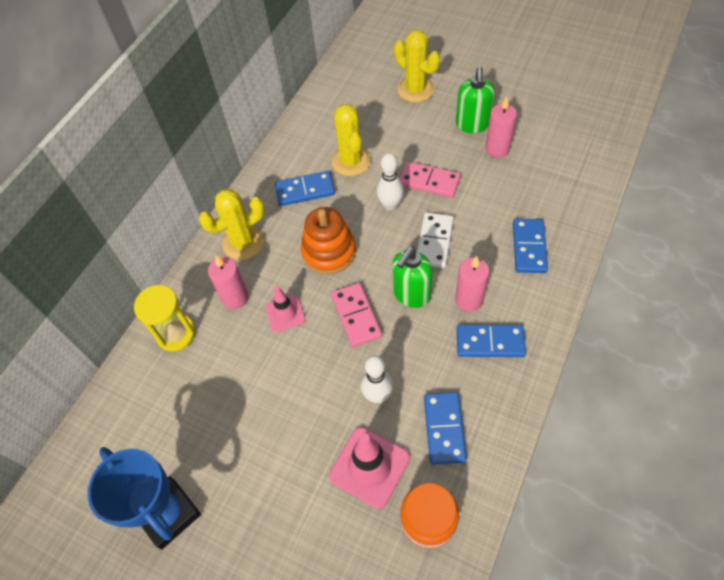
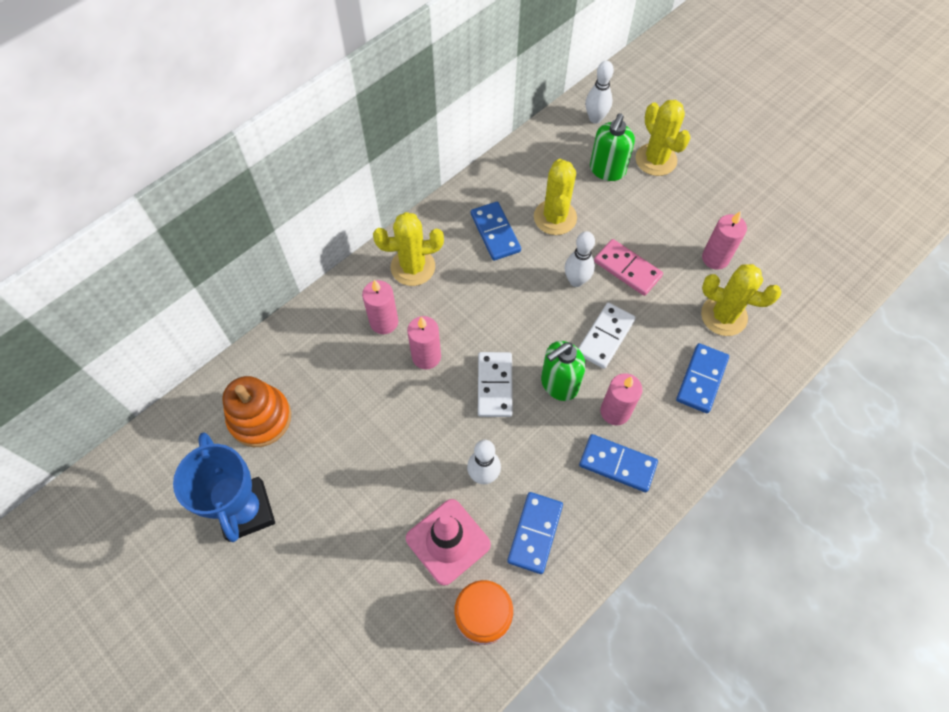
camera: 15 degrees right, 5 degrees up
(176, 334) = (314, 338): yellow hourglass -> none
(285, 313) = (426, 356): pink traffic cone -> pink candle
(305, 190) = (495, 233): blue domino -> blue domino turned 60 degrees clockwise
(329, 252) = (494, 308): orange stacking toy -> orange stacking toy (260, 418)
(352, 74) = (595, 118): none -> white bowling pin
(356, 316) = (495, 385): pink domino -> white domino
(472, 124) = (700, 221): green soap dispenser -> green soap dispenser (607, 170)
(524, 191) = (724, 316): none -> yellow cactus

